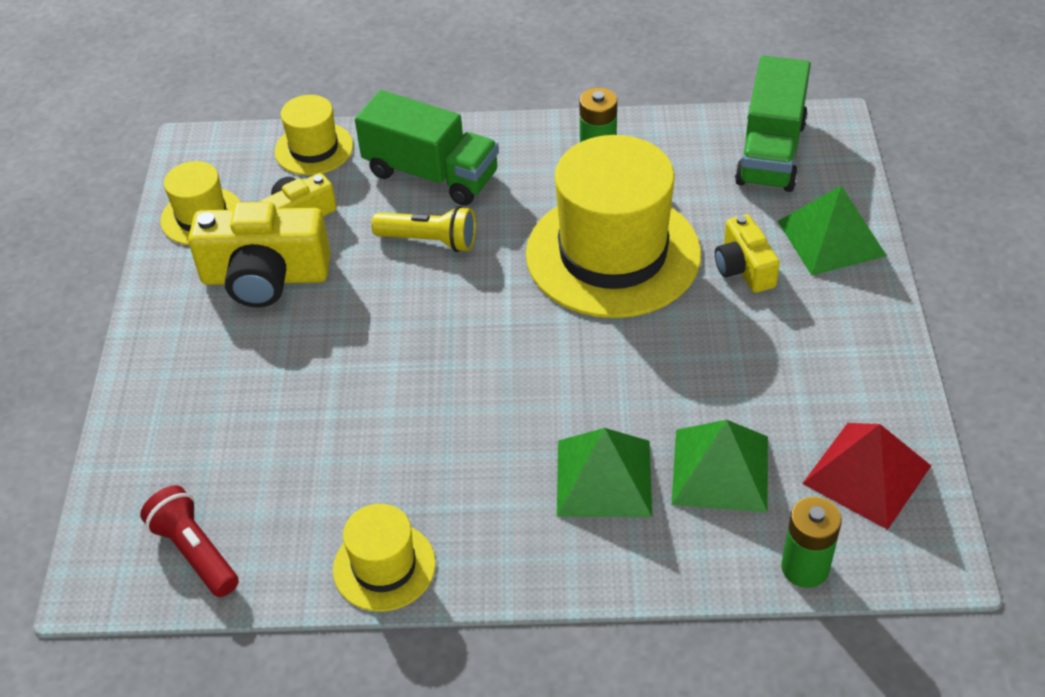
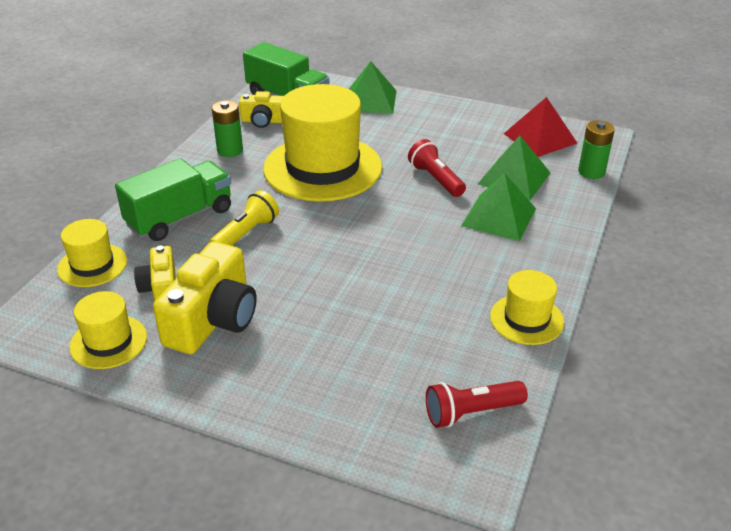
camera: 70 degrees left, 10 degrees down
(659, 379) = (436, 179): none -> red flashlight
(744, 268) = (371, 130): yellow camera -> yellow camera (263, 121)

